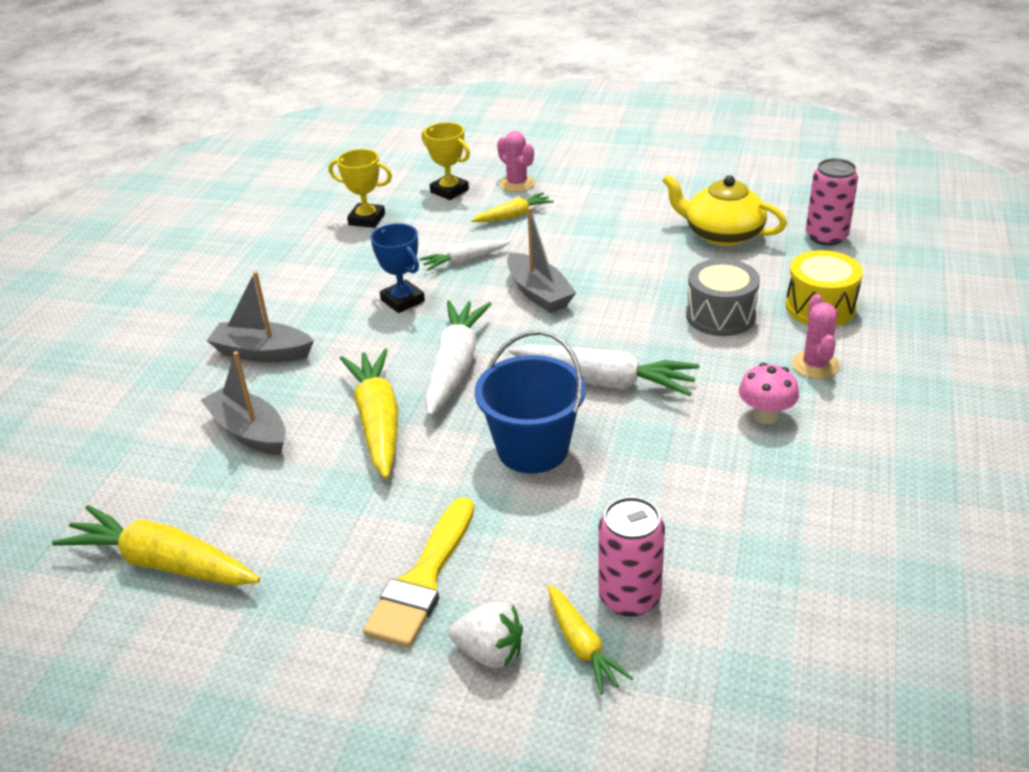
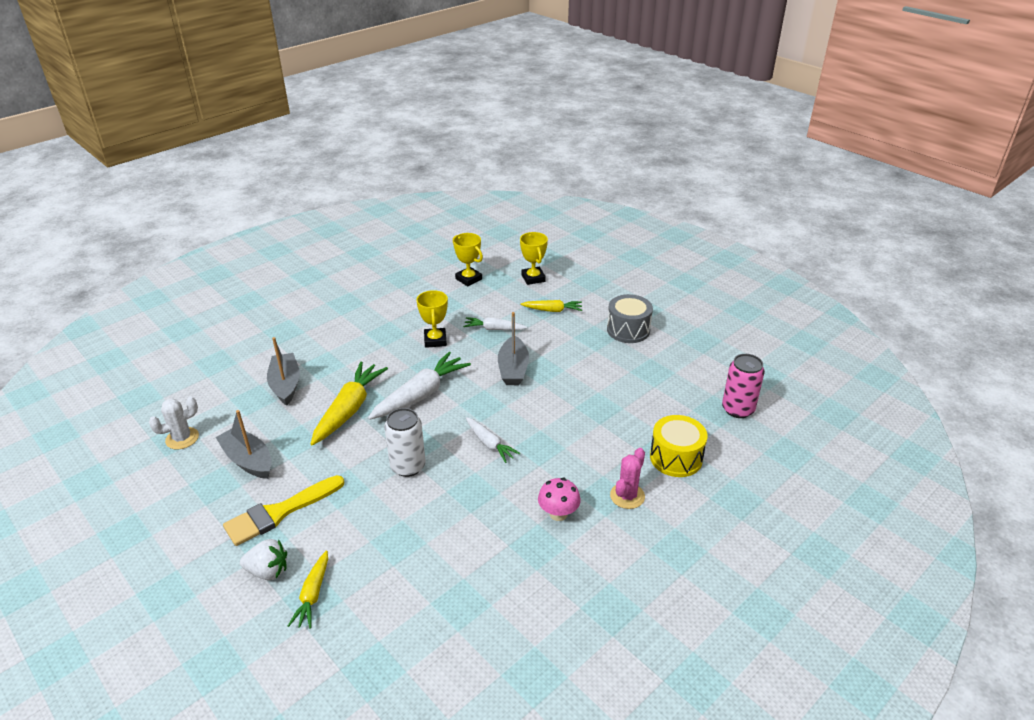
camera: 30 degrees right, 0 degrees up
(163, 563) = (182, 438): yellow carrot -> white cactus
(262, 353) = (336, 341): grey boat -> grey boat (248, 460)
(402, 300) = (435, 340): blue trophy -> yellow trophy
(490, 653) = (268, 571): white strawberry -> white strawberry turned 45 degrees counterclockwise
(517, 184) = (577, 289): pink cactus -> none
(532, 449) = (408, 466): blue bucket -> white can
(604, 381) = (489, 444): white carrot -> white carrot, size x0.57
(629, 597) = (364, 581): pink can -> none
(720, 316) = (604, 434): grey drum -> grey drum (628, 330)
(722, 234) = (668, 377): yellow teapot -> none

